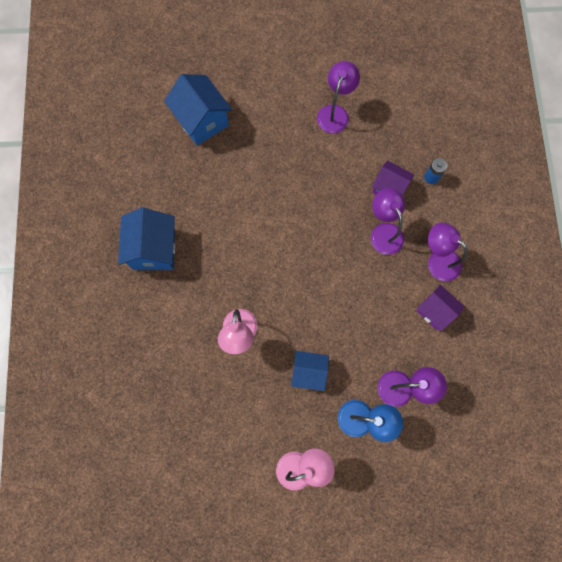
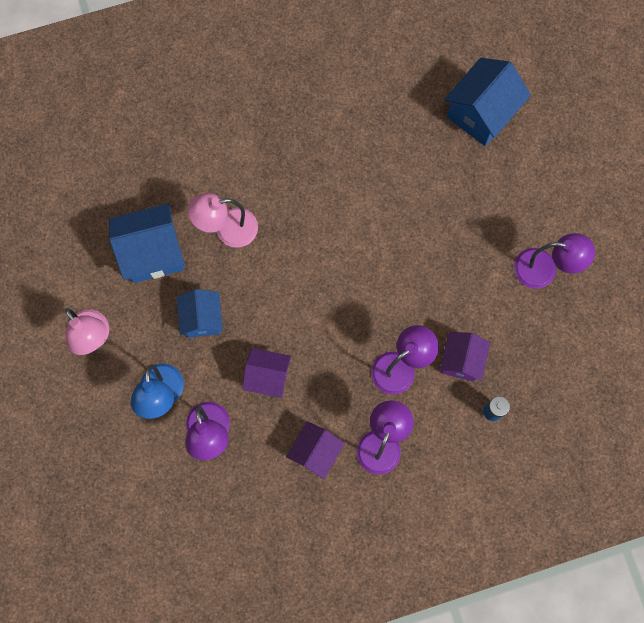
camera: 75 degrees right, 0 degrees up
(153, 249) = (302, 107): blue house -> blue house (153, 253)
(368, 332) = (268, 377): none -> purple house

